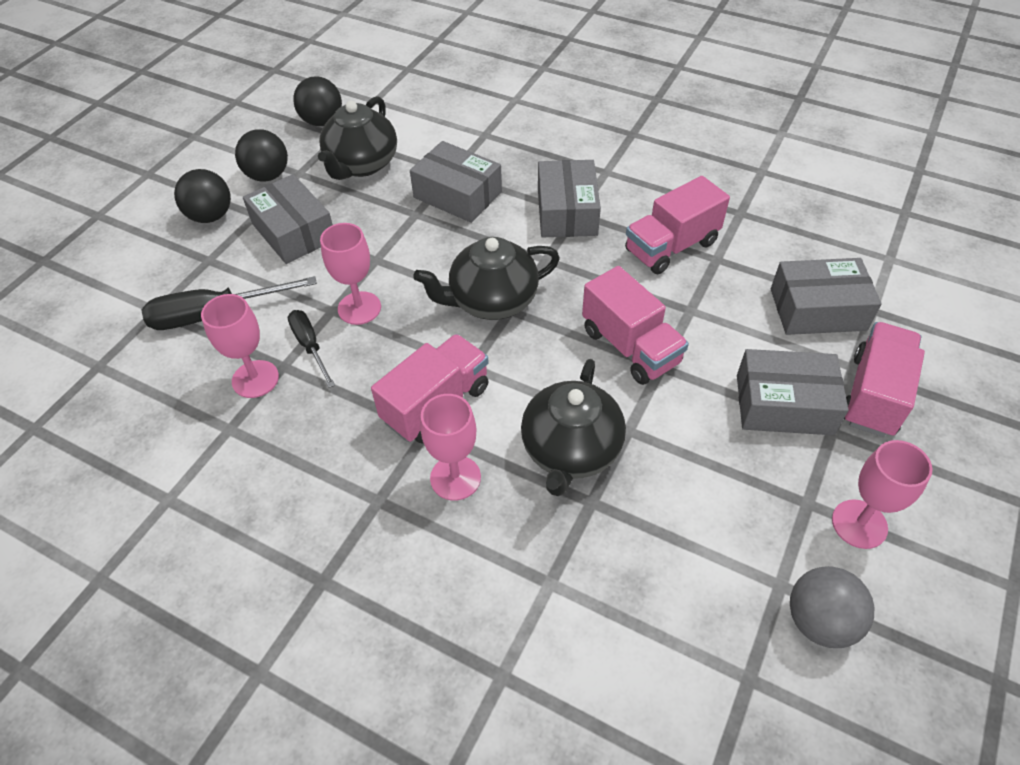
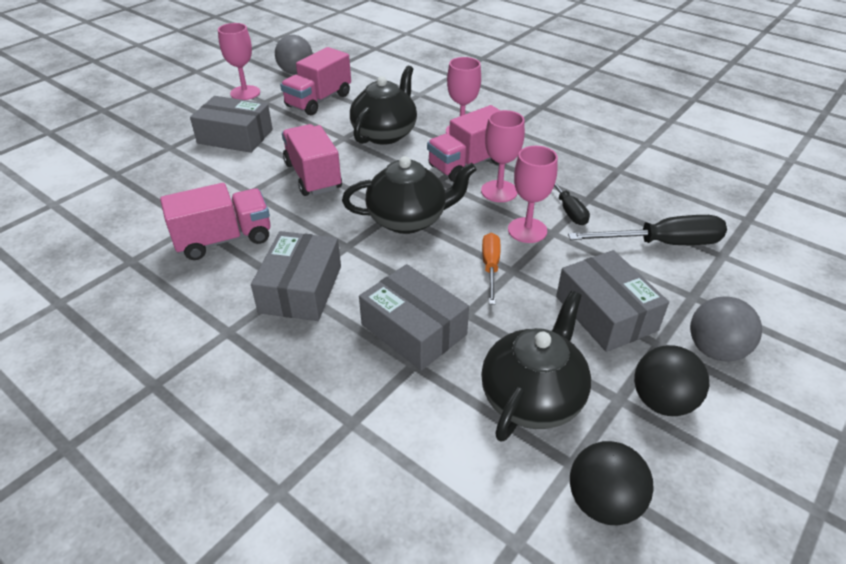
camera: 170 degrees left, 10 degrees down
(211, 216) = (715, 350): black ball -> grey ball
(255, 379) = (608, 194): pink goblet -> pink goblet (499, 191)
(397, 259) = (490, 267): none -> orange screwdriver
(817, 309) = (153, 179): grey box -> none
(873, 395) = (175, 134): pink truck -> pink truck (319, 100)

